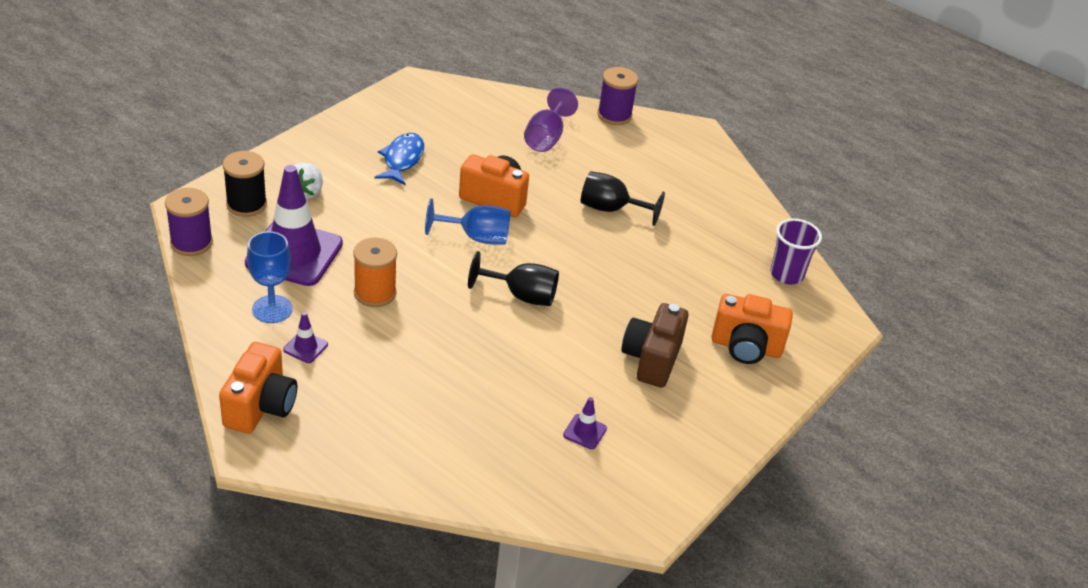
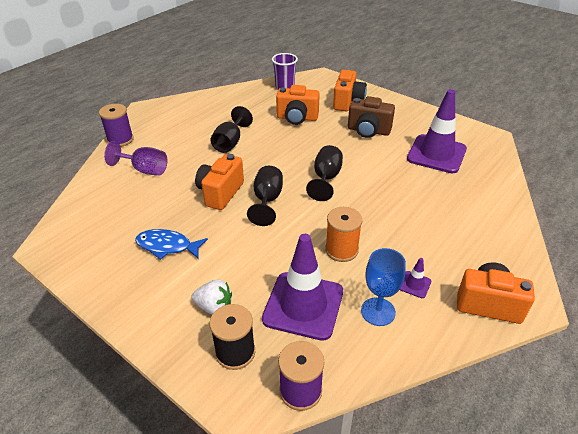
camera: 85 degrees left, 0 degrees up
(476, 237) = (267, 200): blue goblet -> black goblet
(585, 432) = (436, 154): purple traffic cone -> purple traffic cone, size x2.46
(685, 281) = (297, 118): none -> orange camera

